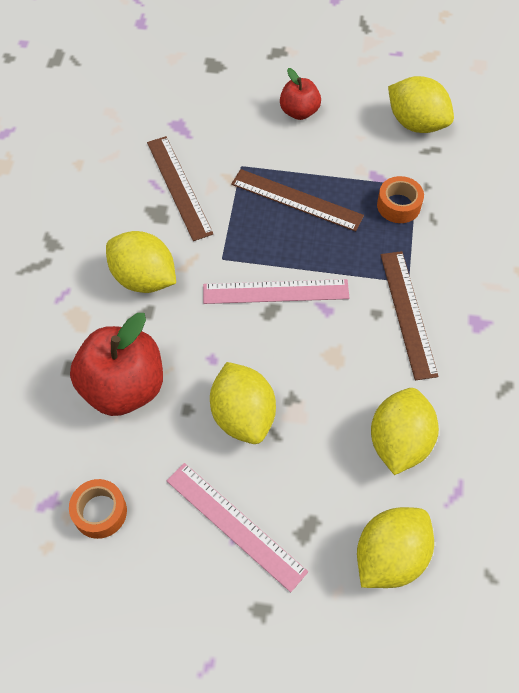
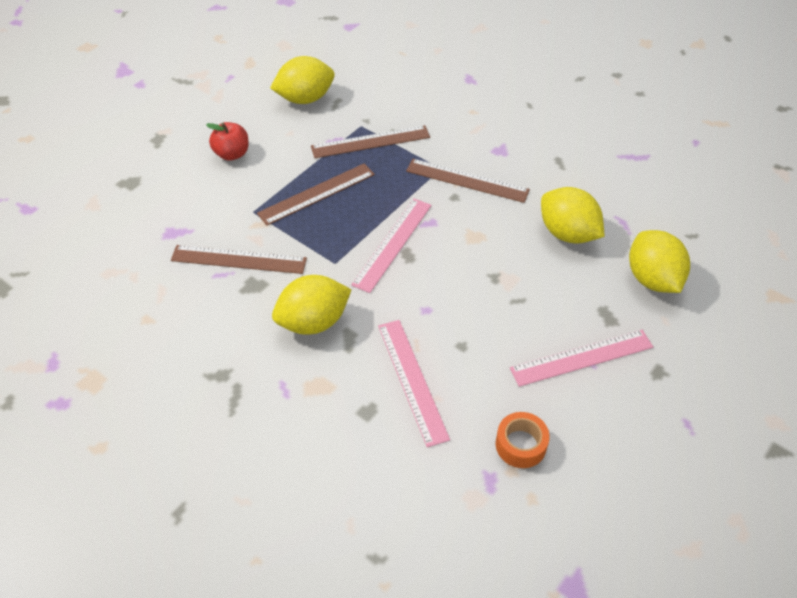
camera: 60 degrees left, 10 degrees down
(123, 387) = (412, 380): red apple -> pink ruler
(243, 415) = (490, 312): yellow lemon -> none
(398, 205) = (370, 142): orange tape -> brown ruler

